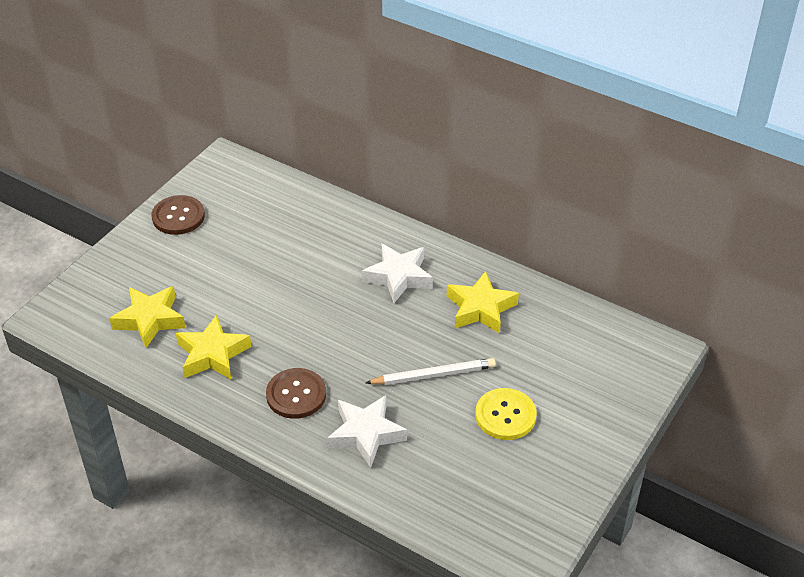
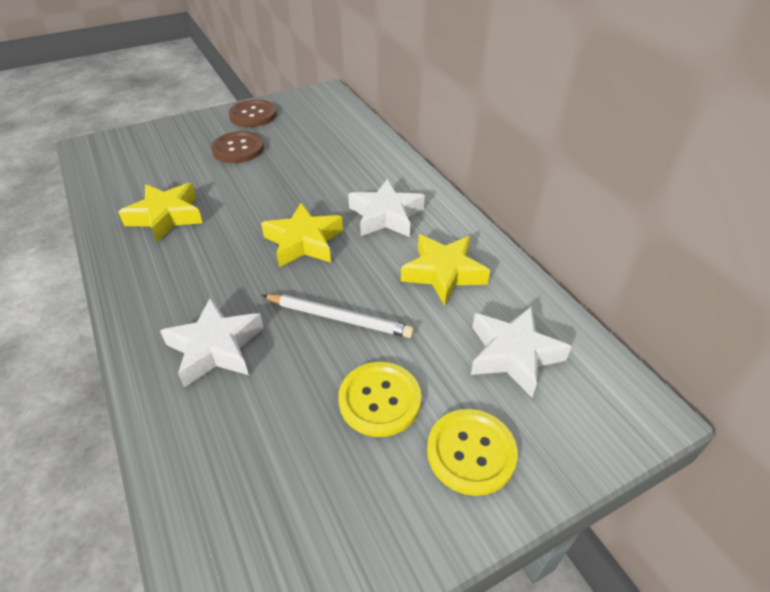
camera: 30 degrees right, 0 degrees up
(150, 320) = (152, 174): yellow star -> yellow star (304, 242)
(296, 395) = (194, 279): brown button -> brown button (238, 149)
(567, 348) = (513, 354): none -> white star
(581, 419) = (471, 452): none -> yellow button

